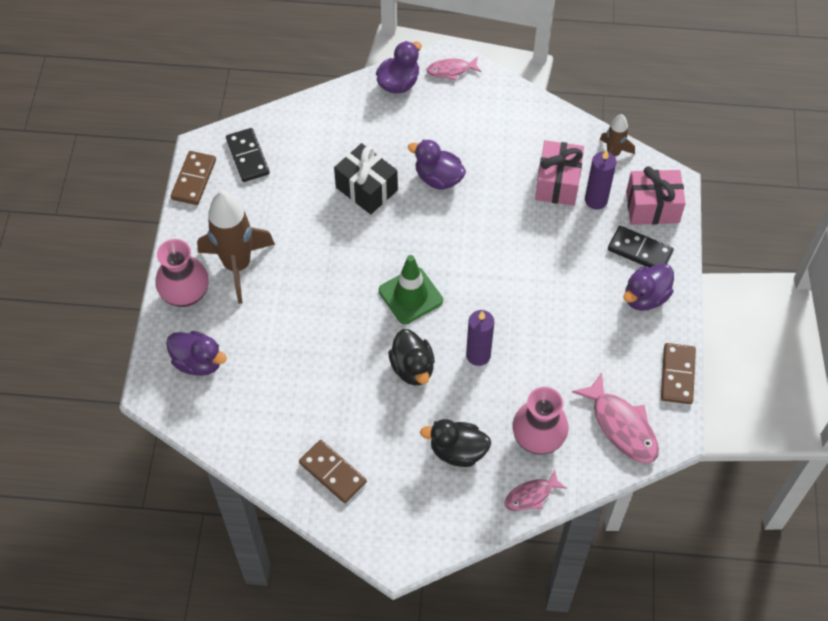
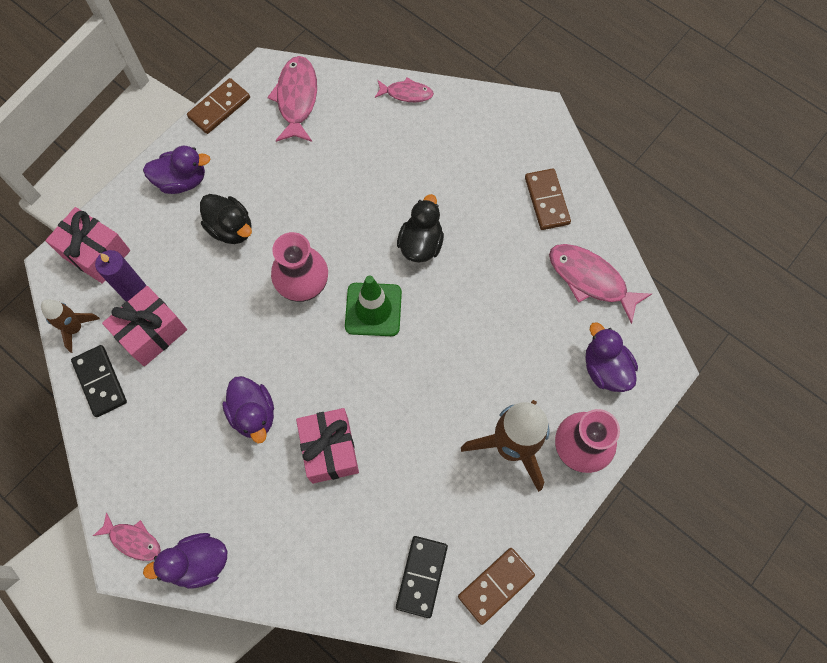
camera: 145 degrees left, 10 degrees up
(251, 426) = (591, 280): none -> pink fish
(366, 189) = (330, 450): black gift -> pink gift
(457, 451) = (436, 157): black duck -> black duck (231, 228)
(478, 355) = (358, 220): purple candle -> none
(538, 438) = (367, 128): pink vase -> pink vase (303, 285)
(640, 251) = (146, 222): black domino -> black domino (100, 382)

